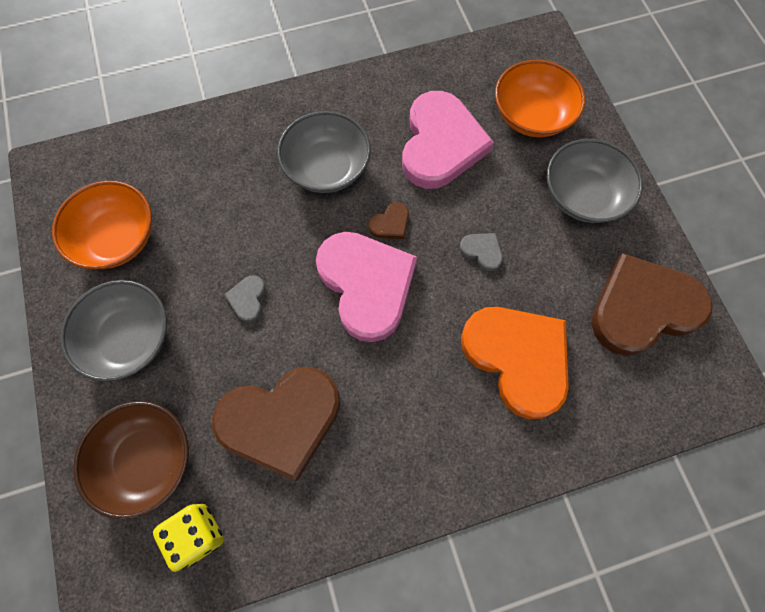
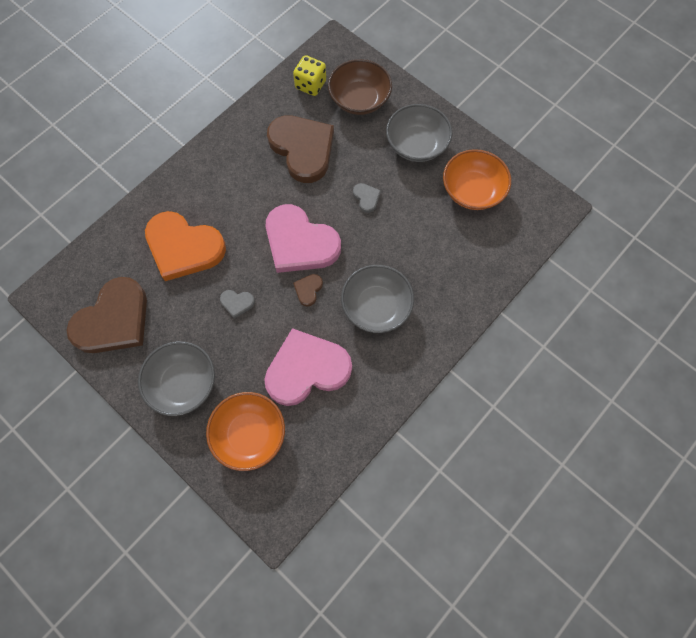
camera: 150 degrees right, 0 degrees up
(281, 420) = (302, 149): brown heart -> brown heart turned 105 degrees clockwise
(440, 144) = (307, 369): pink heart -> pink heart turned 90 degrees clockwise

